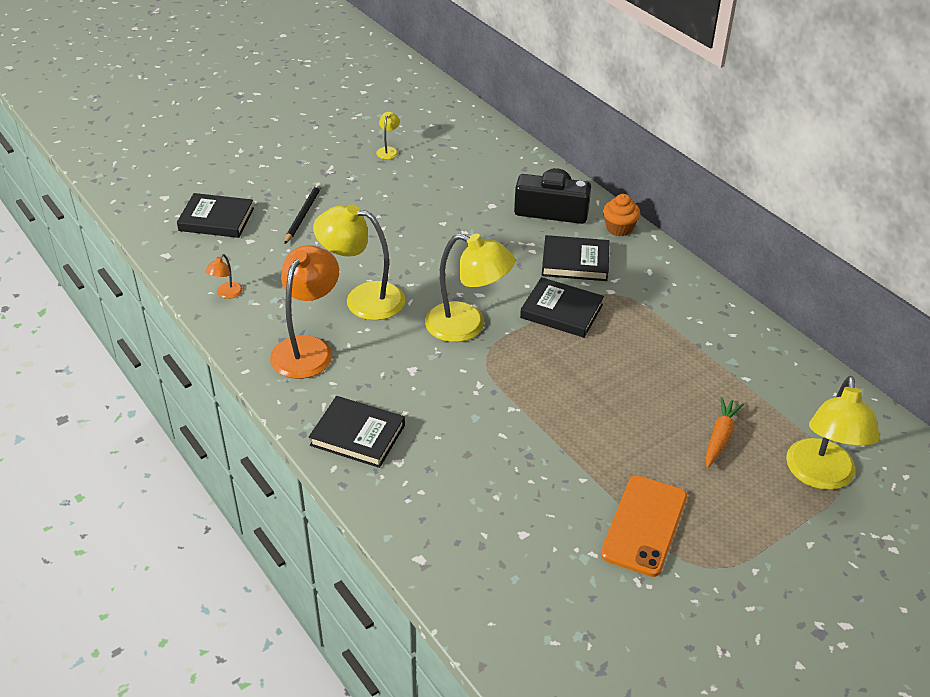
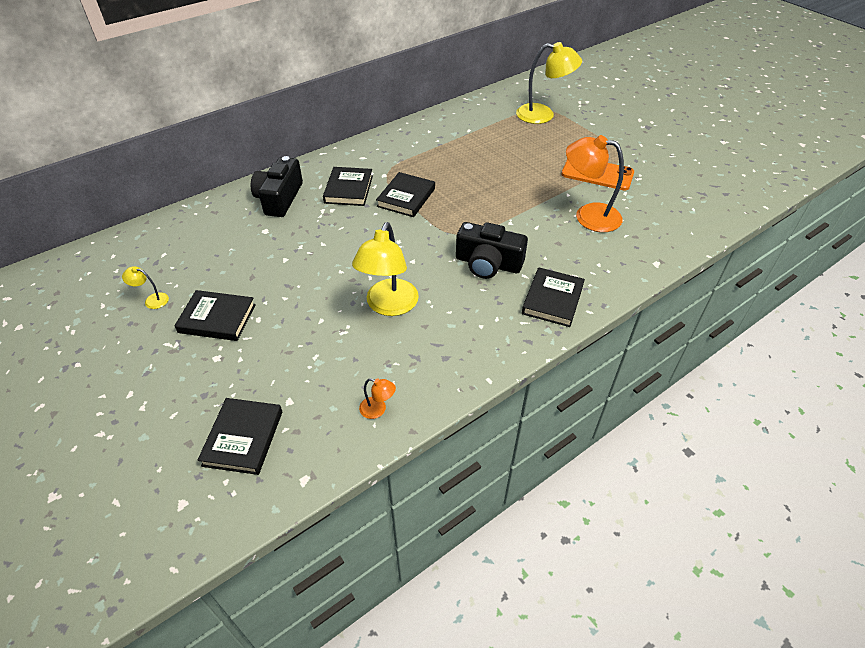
camera: 90 degrees left, 5 degrees up
(303, 214) = (250, 359): black pencil -> none
(308, 348) = (456, 338): orange lamp -> orange lamp (588, 215)
(359, 190) = (217, 318): none -> black book
(428, 381) = (488, 263): none -> black camera
(467, 326) = (423, 244): yellow lamp -> none
(619, 228) = (310, 167): orange cupcake -> none
(720, 437) = (520, 143): orange carrot -> none

